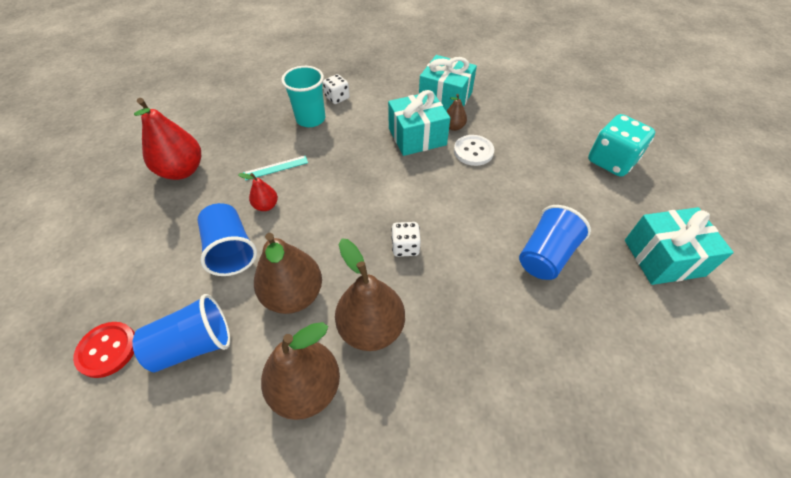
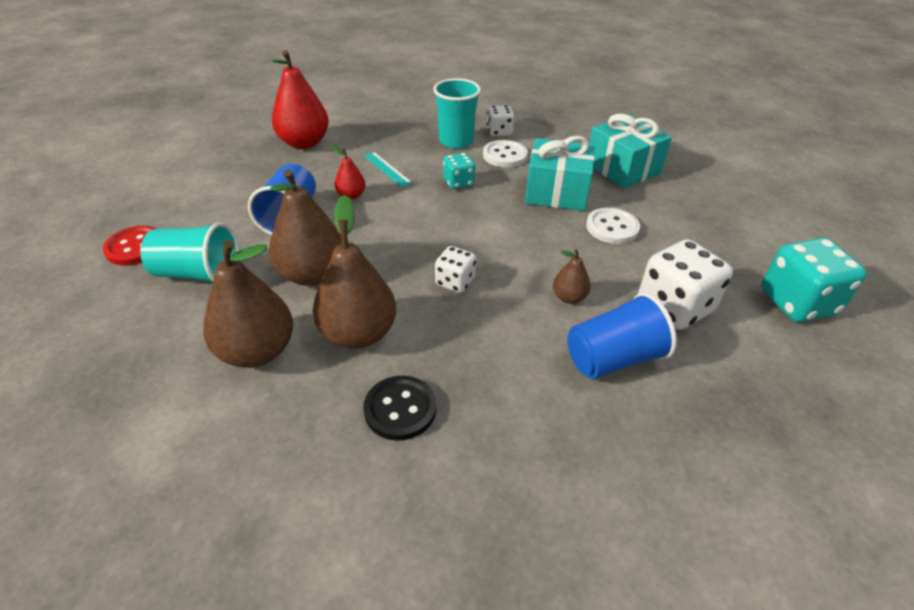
camera: 30 degrees right, 10 degrees down
(194, 345) = (198, 274): blue cup -> turquoise cup
(276, 167) = (387, 169): turquoise ruler -> turquoise ruler turned 45 degrees clockwise
(342, 157) = (458, 182): none -> turquoise dice
(357, 118) = (505, 155): none -> white button
(448, 372) = (400, 409): none -> black button
(454, 127) = (608, 197): brown pear -> brown pear (569, 297)
(552, 198) = (674, 307): none -> white dice
(663, 258) = (784, 433): turquoise gift -> none

